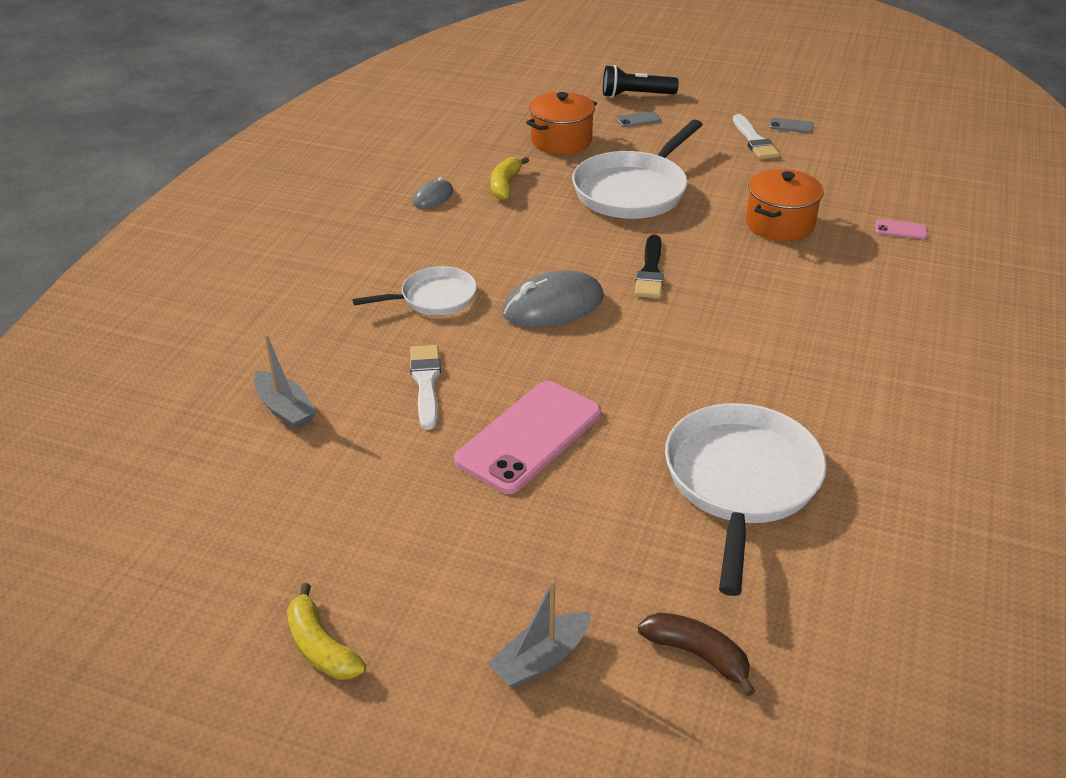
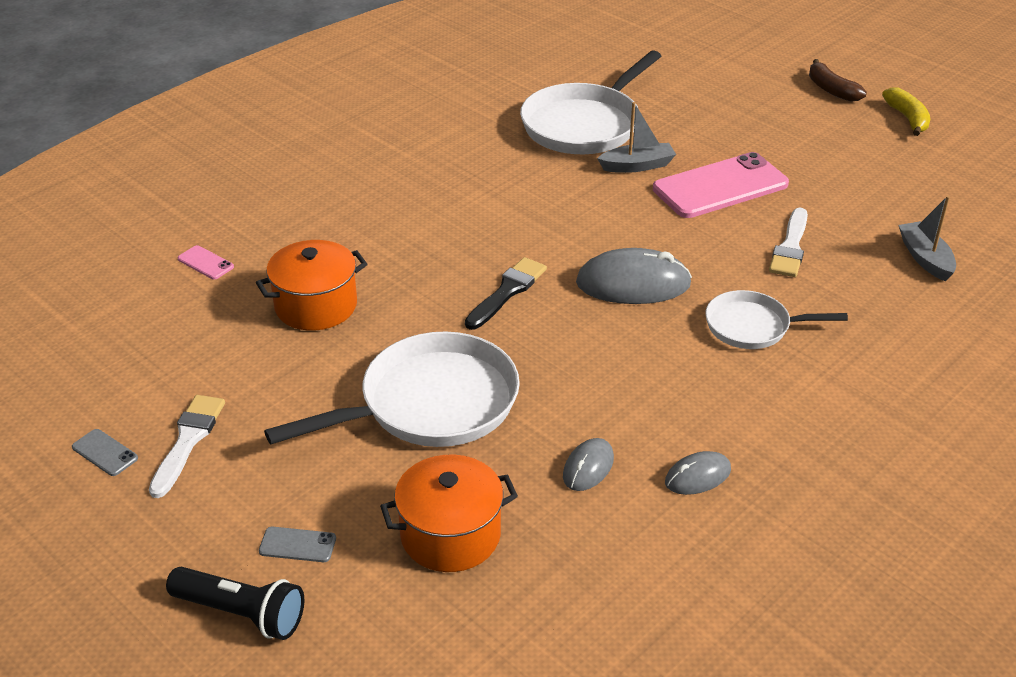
camera: 155 degrees left, 0 degrees up
(505, 185) = (588, 467): yellow banana -> grey mouse
(541, 659) = (774, 85): grey boat -> grey boat (637, 166)
(698, 655) = (682, 67): brown banana -> brown banana (831, 89)

